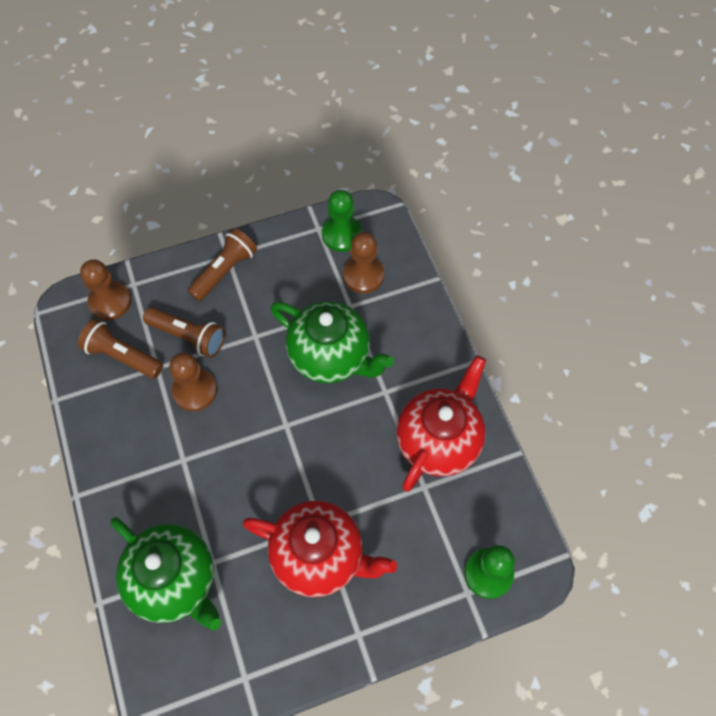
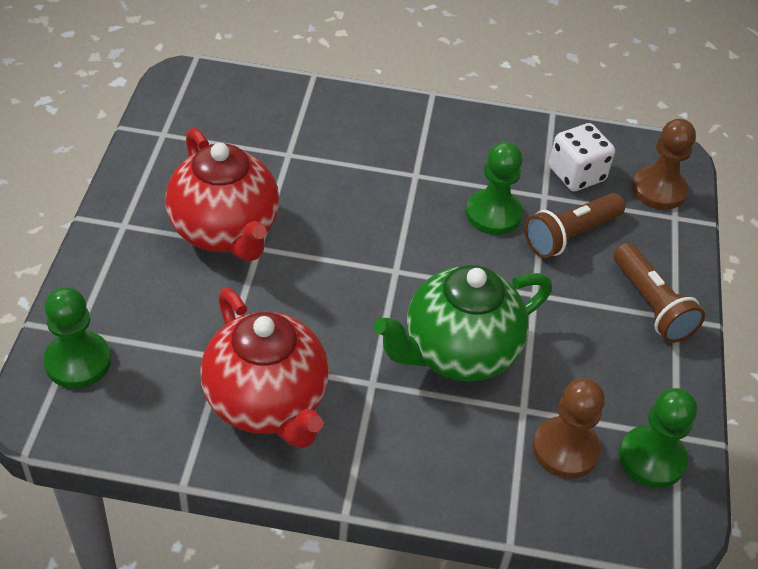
camera: 115 degrees right, 15 degrees down
(122, 356) = (576, 174): brown flashlight -> white dice
(175, 581) = (292, 124): green teapot -> none
(195, 391) = (493, 214): brown pawn -> green pawn
(319, 556) = (225, 231): red teapot -> red teapot turned 75 degrees counterclockwise

